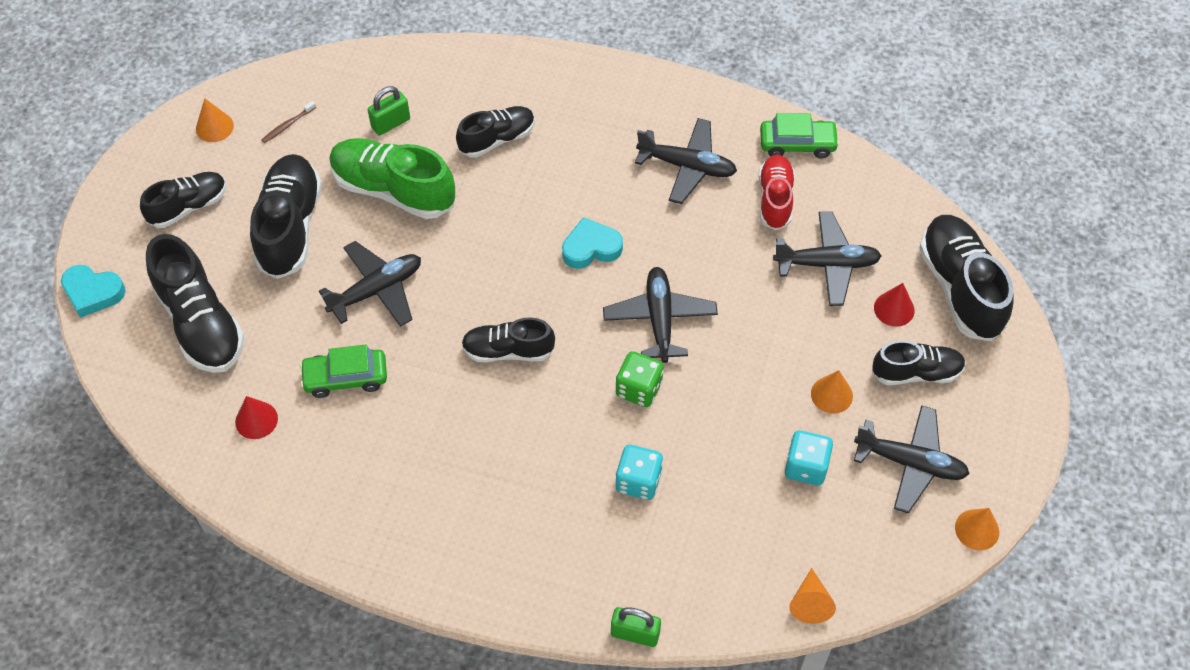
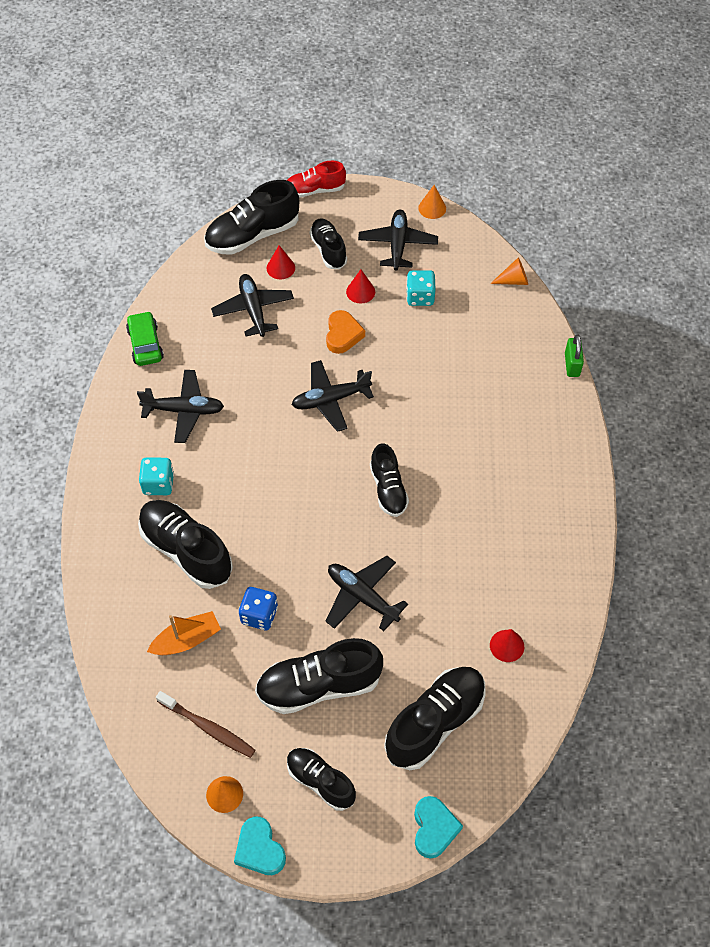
camera: 105 degrees left, 0 degrees up
(287, 125) = (208, 728): brown toothbrush -> brown toothbrush, size x1.81
(345, 378) = (448, 593): green car -> none
(390, 123) = (187, 640): green padlock -> orange boat
(393, 190) = (259, 615): green shoe -> blue dice
(497, 139) = (186, 551): black shoe -> black shoe, size x1.60
(591, 248) = (279, 457): turquoise heart -> turquoise heart (259, 849)
(638, 389) = (393, 400): green dice -> none
(638, 481) = (465, 385): turquoise dice -> turquoise dice (158, 484)
(687, 166) = (184, 410): black plane -> black plane turned 90 degrees clockwise
(761, 356) = (343, 335): none -> orange heart
(775, 199) = (202, 349): red shoe -> red shoe (314, 190)
(831, 394) = (360, 291): orange cone -> red cone

